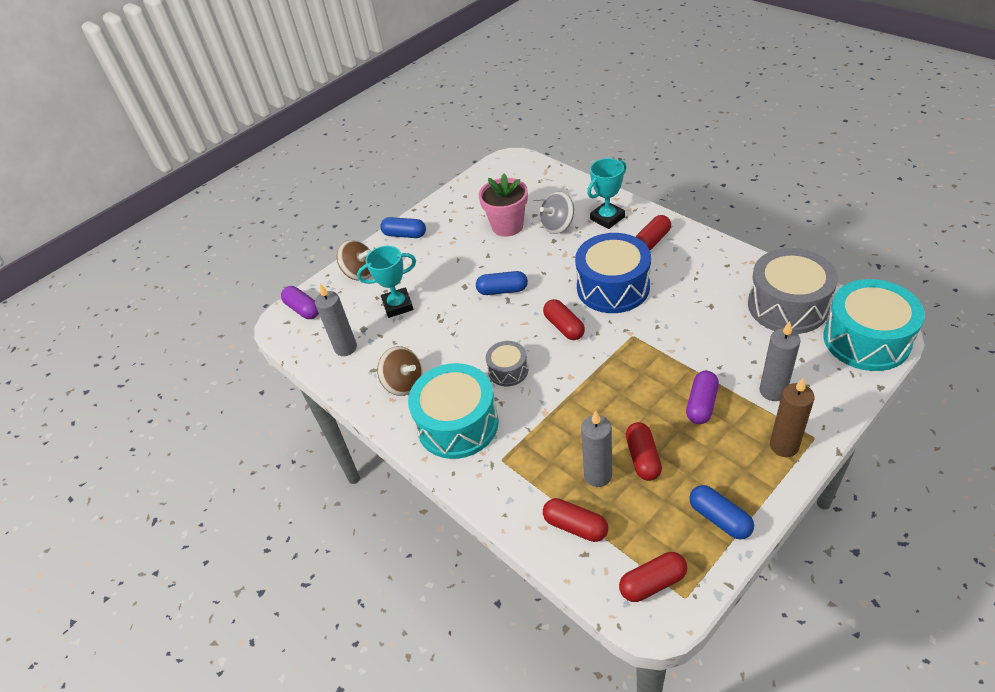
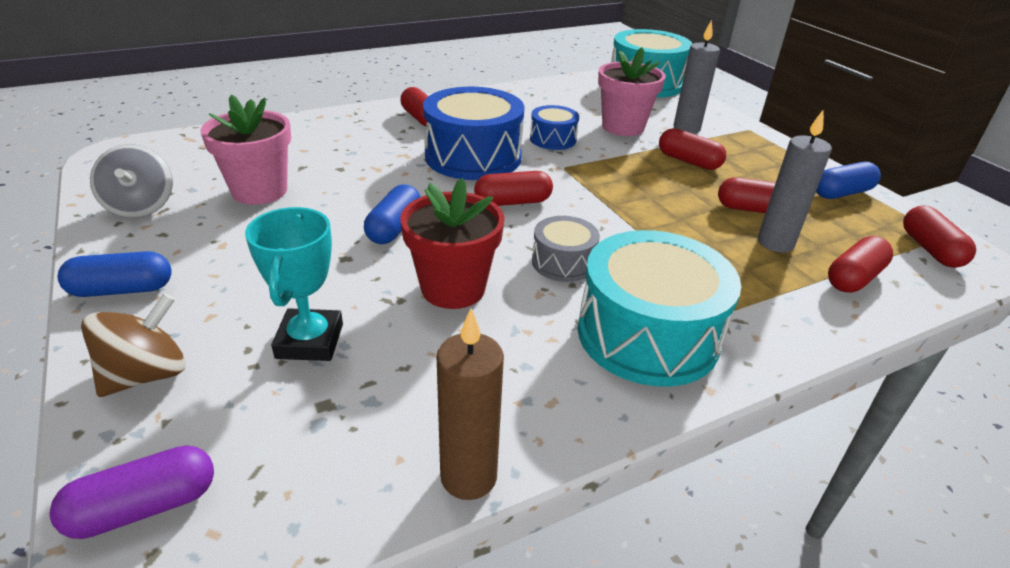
camera: 80 degrees left, 10 degrees down
(346, 348) = (358, 445): grey candle -> none
(404, 383) = (521, 377): brown spinning top -> none
(405, 235) = (122, 290): blue capsule -> blue capsule turned 45 degrees clockwise
(459, 335) = (453, 288): none -> red flower pot
(558, 226) = (316, 158): grey spinning top -> grey spinning top (141, 207)
(607, 218) = (348, 129): turquoise trophy -> none
(676, 316) = (553, 139): none -> blue drum
(701, 404) = (688, 161): purple capsule -> red capsule
(737, 349) = (623, 127): none -> pink flower pot
(784, 446) = (756, 143): brown candle -> brown candle (468, 477)
(787, 306) = (582, 94): grey drum -> none

